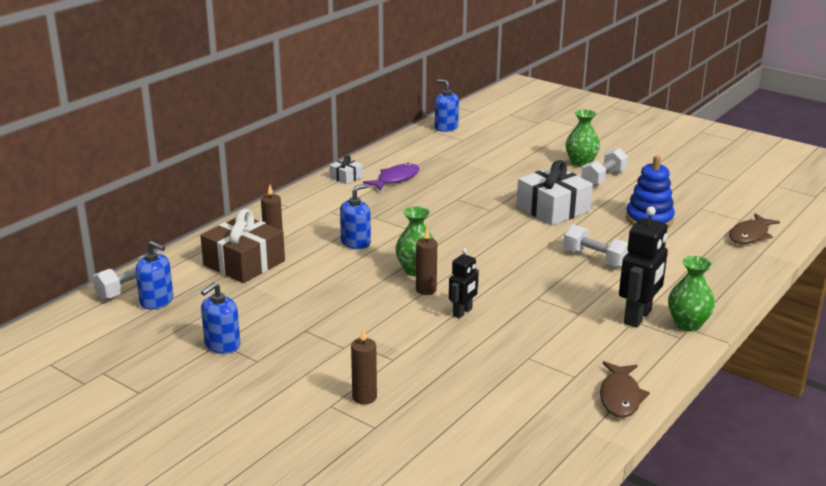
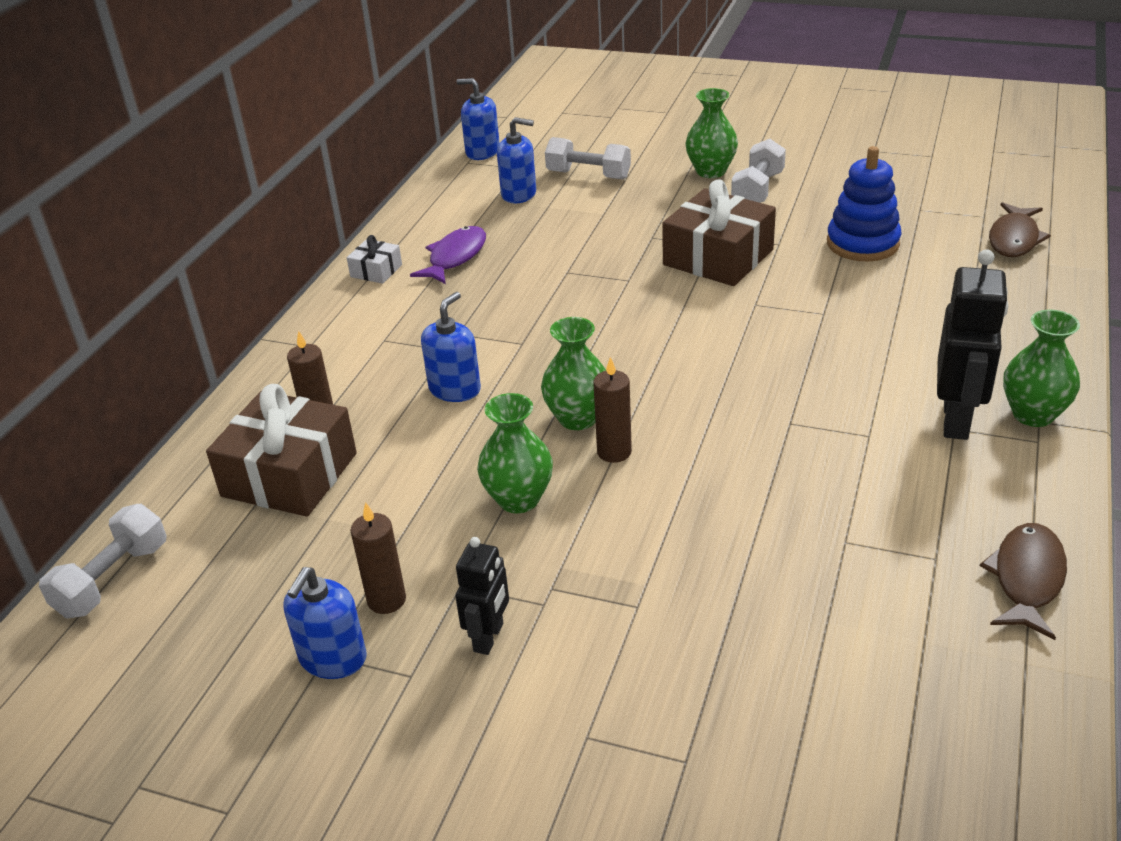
camera: 15 degrees left, 10 degrees up
(157, 301) = (171, 595): blue soap dispenser -> blue soap dispenser (519, 194)
(359, 300) = (518, 499): none -> green vase
(364, 397) = (634, 701): brown candle -> brown candle (386, 600)
(462, 312) = (695, 480): black robot -> black robot (489, 638)
(553, 209) = (718, 257): white gift -> brown gift
(595, 258) = (831, 330): white dumbbell -> white dumbbell (588, 175)
(620, 397) = (1026, 579): brown fish -> brown fish turned 150 degrees counterclockwise

